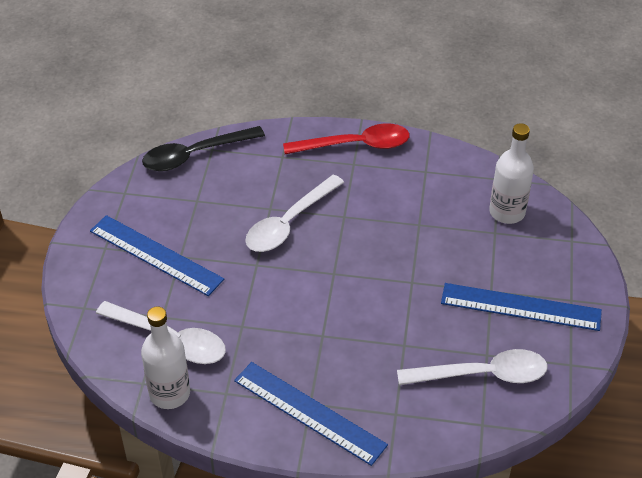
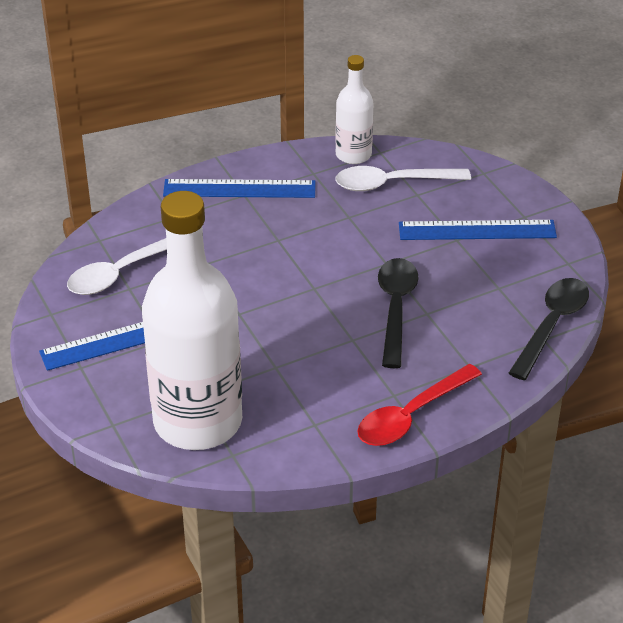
camera: 145 degrees right, 5 degrees down
(289, 223) = (395, 308): white spoon -> black spoon
(507, 212) = (198, 421): white bottle -> white bottle, size x2.05

